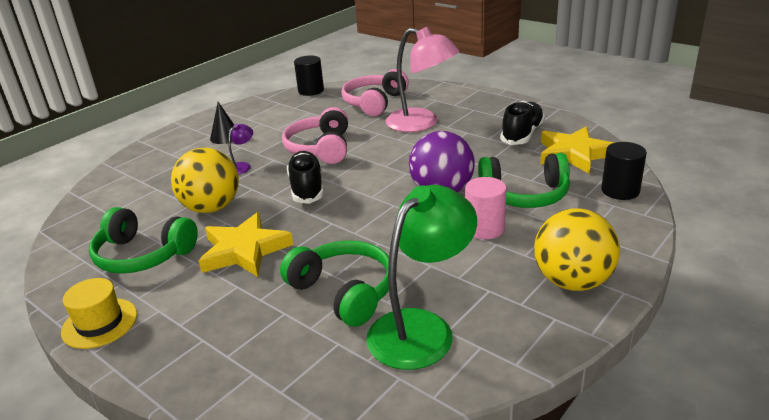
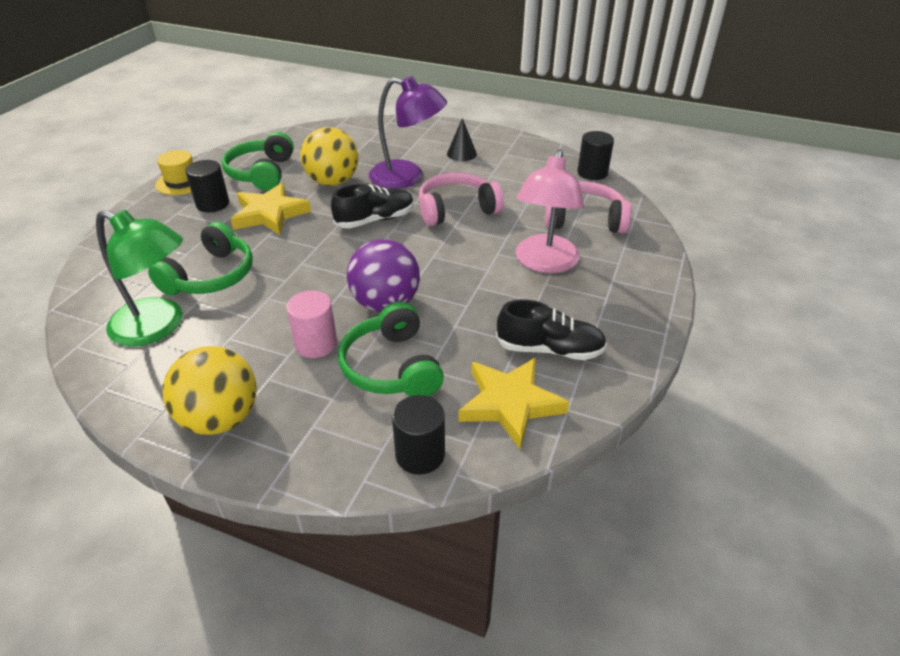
camera: 70 degrees right, 10 degrees up
(184, 293) = (212, 204): none -> black cylinder
(242, 166) = (407, 177): purple lamp -> purple lamp, size x2.36

